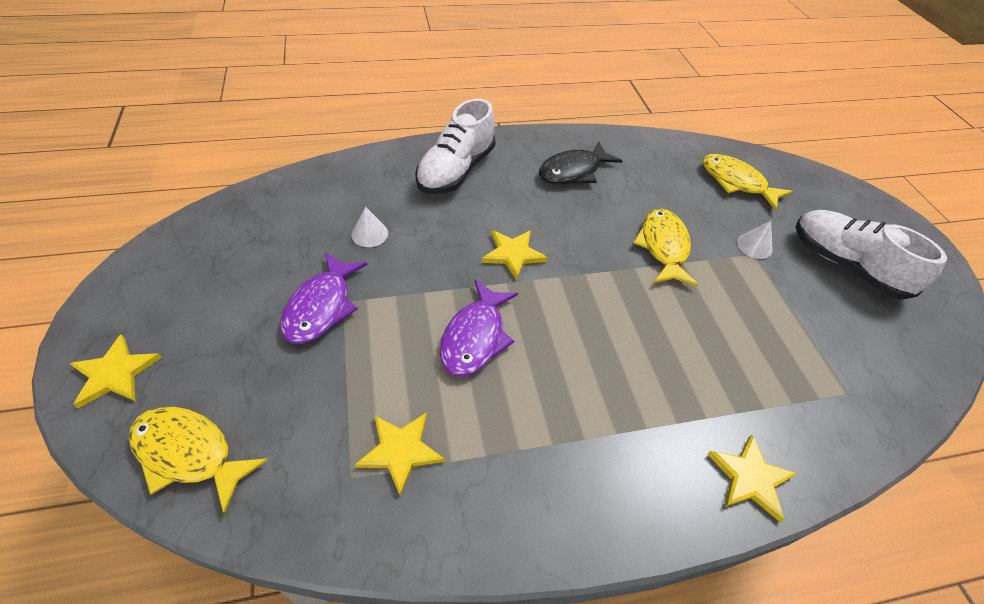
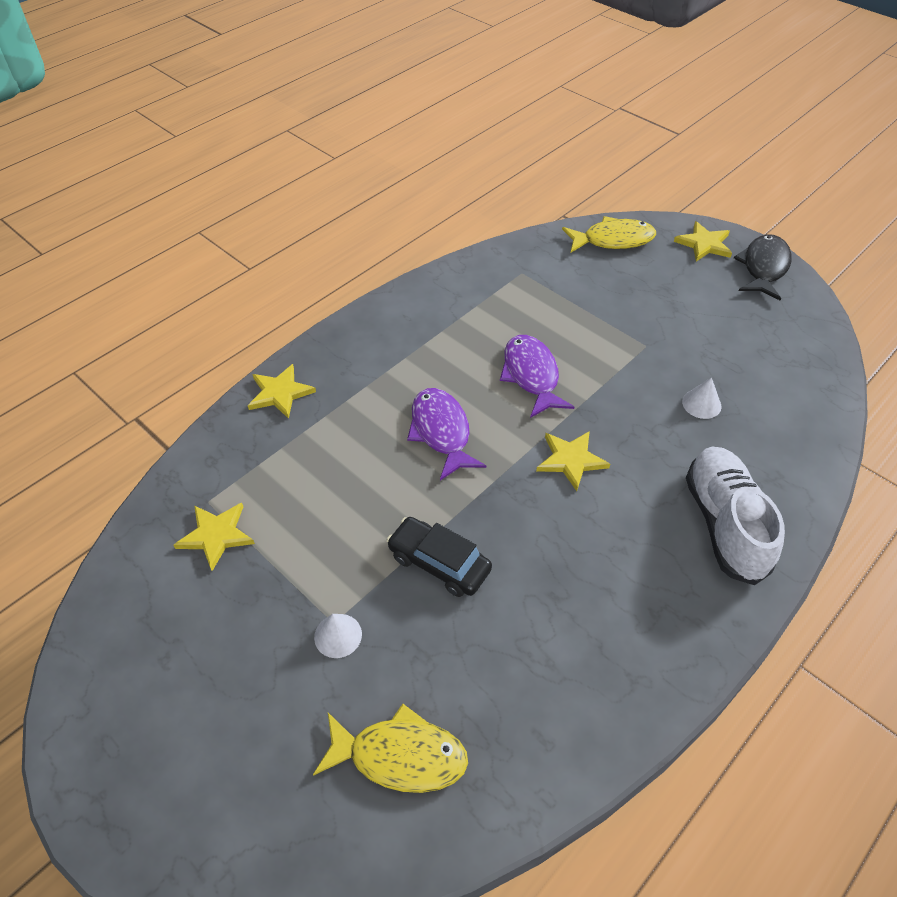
camera: 150 degrees right, 0 degrees up
(321, 307) = (654, 334): purple fish -> purple fish (441, 432)
(400, 451) = (509, 295): yellow star -> yellow star (216, 535)
(573, 171) = (611, 616): black fish -> black fish (763, 267)
(663, 247) = (439, 563): yellow fish -> black car
(845, 265) = (217, 677): white shoe -> none

